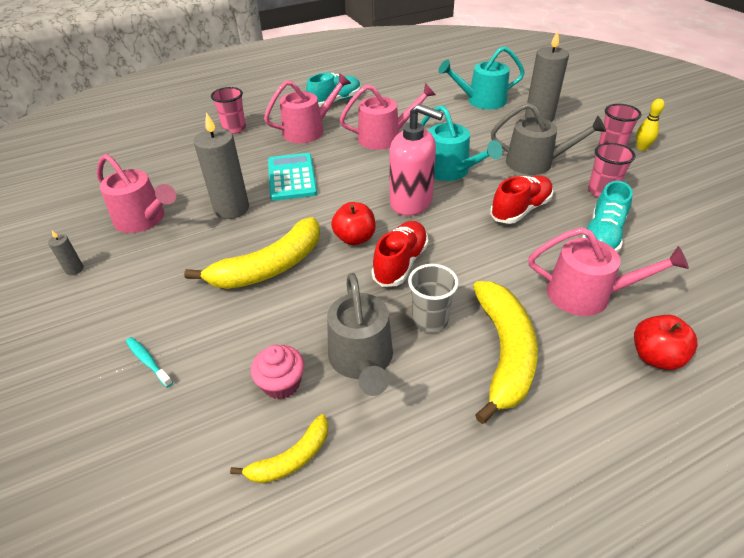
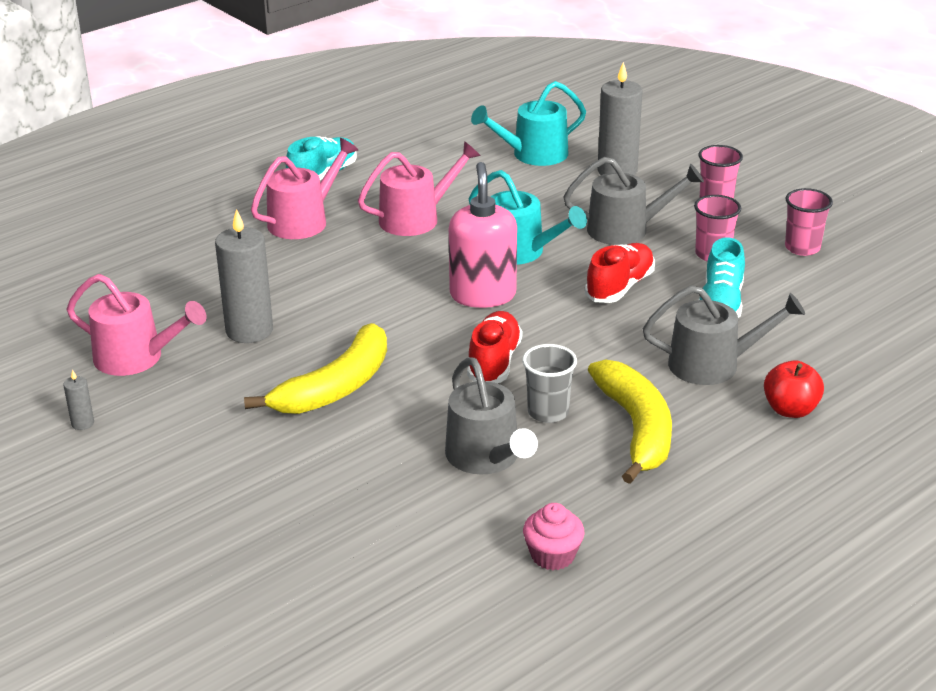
camera: 15 degrees left, 10 degrees down
(148, 361) = (243, 495): turquoise toothbrush -> none
(234, 129) = (192, 229): pink cup -> pink cup (802, 248)
(281, 383) = (407, 490): pink cupcake -> pink cupcake (552, 555)
(291, 458) = (448, 545): yellow banana -> none
(292, 177) = (311, 284): turquoise calculator -> none
(355, 238) = (427, 343): red apple -> none
(411, 202) = (483, 295): pink soap dispenser -> pink soap dispenser turned 105 degrees counterclockwise
(586, 294) = (712, 364): pink watering can -> grey watering can
(641, 148) = (754, 196): yellow bowling pin -> none

